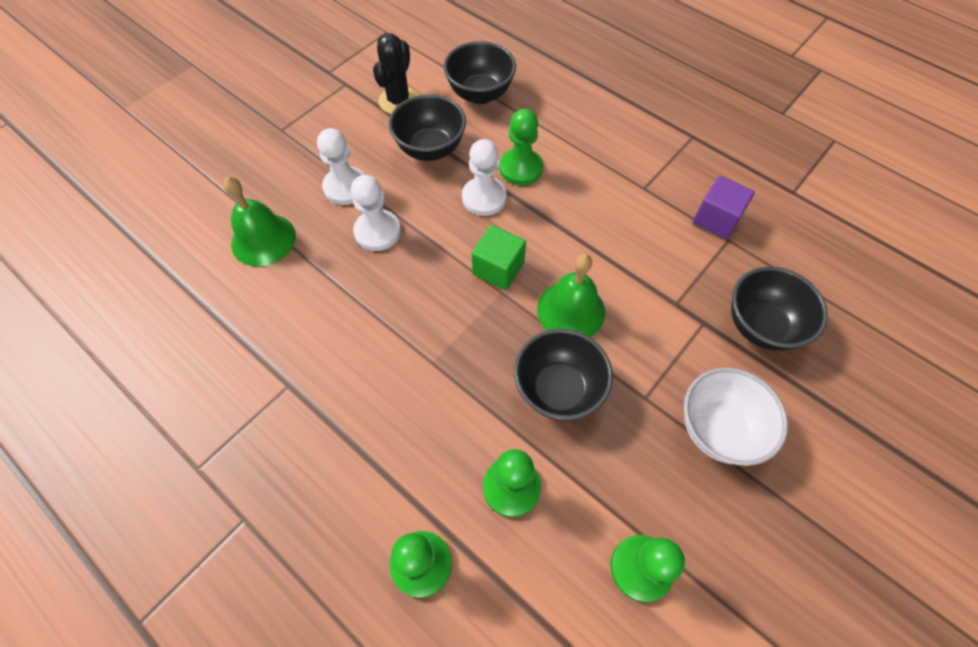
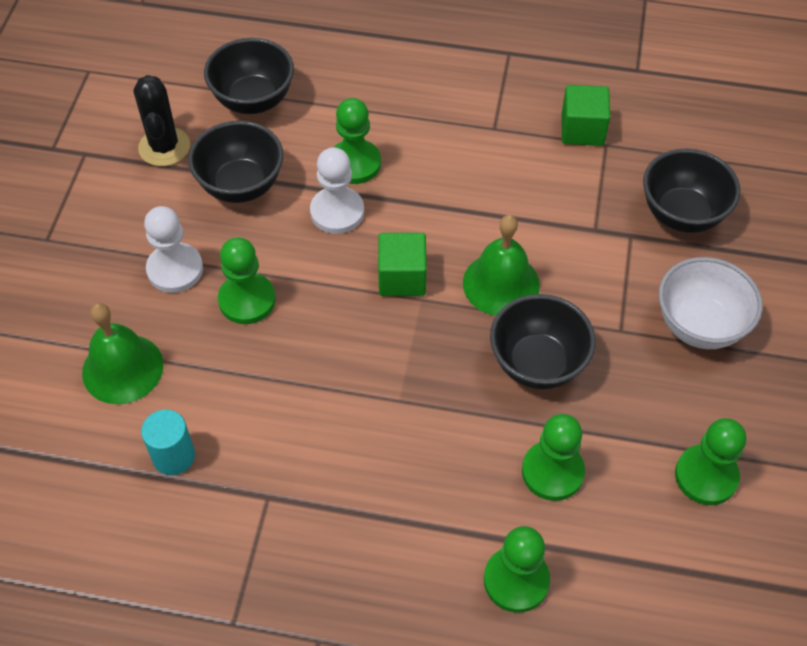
camera: 30 degrees left, 5 degrees down
(250, 319) = (173, 456): none -> turquoise cylinder
(377, 232) = (247, 300): white pawn -> green pawn
(716, 219) = (582, 130): purple cube -> green cube

